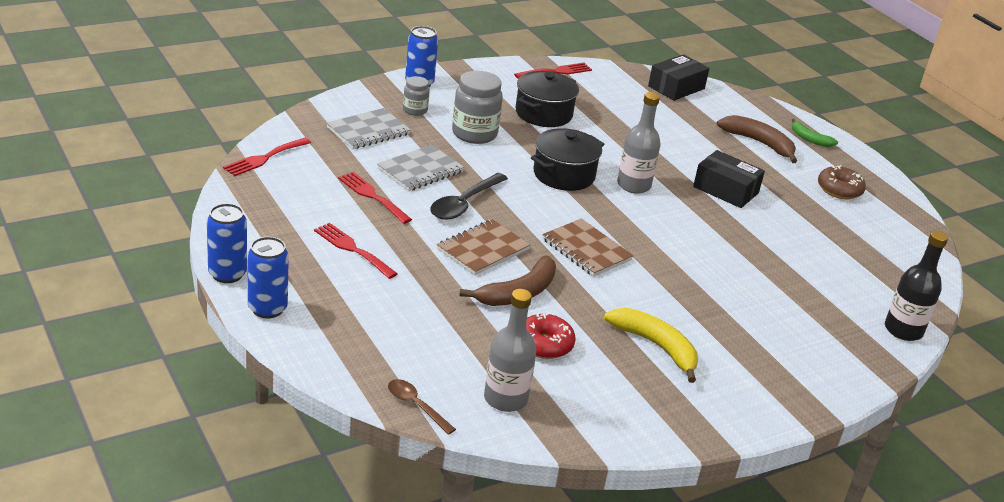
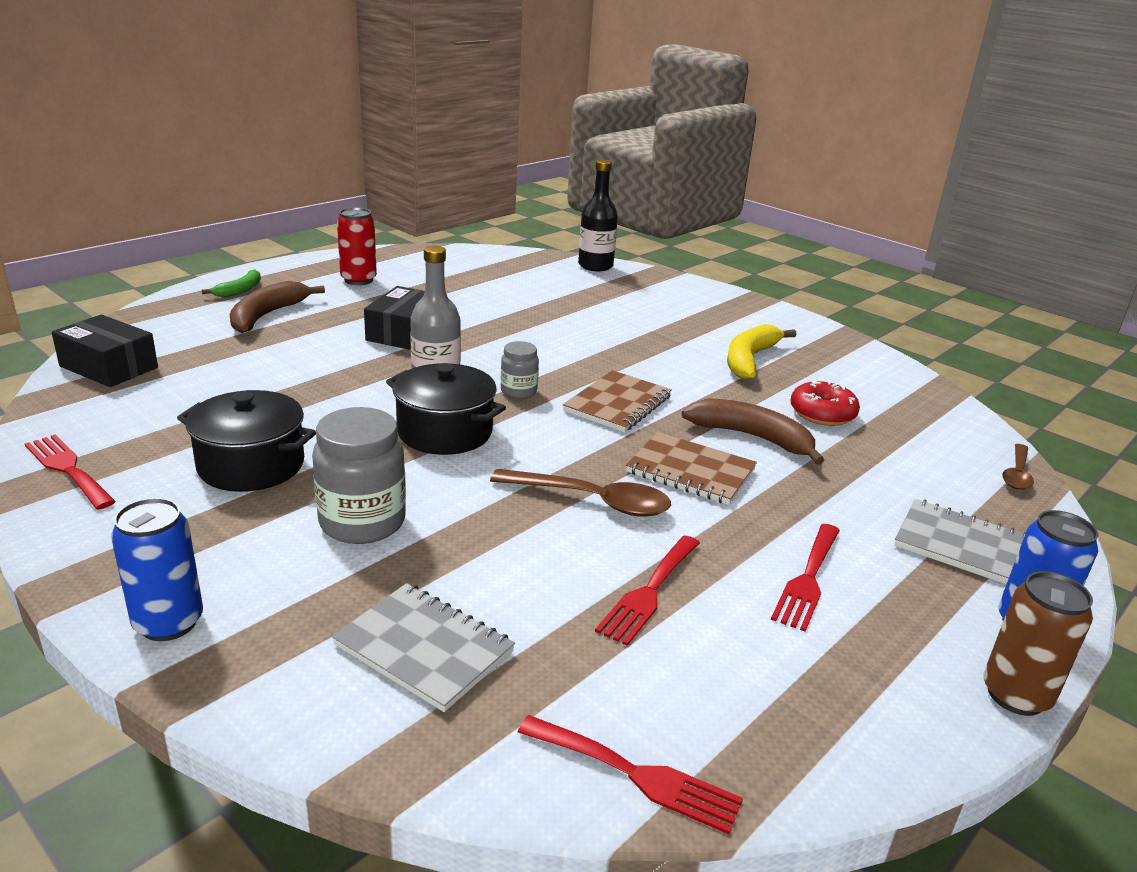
camera: 105 degrees left, 5 degrees down
(227, 274) = (1015, 695): blue can -> brown can
(415, 110) = (301, 605): grey jar -> grey jar (518, 391)
(420, 170) = (528, 557): grey notebook -> grey notebook (963, 546)
(464, 204) = (592, 501): black spoon -> brown spoon
(505, 398) = (931, 426): grey bottle -> none
(839, 190) = (358, 280): brown donut -> red can

